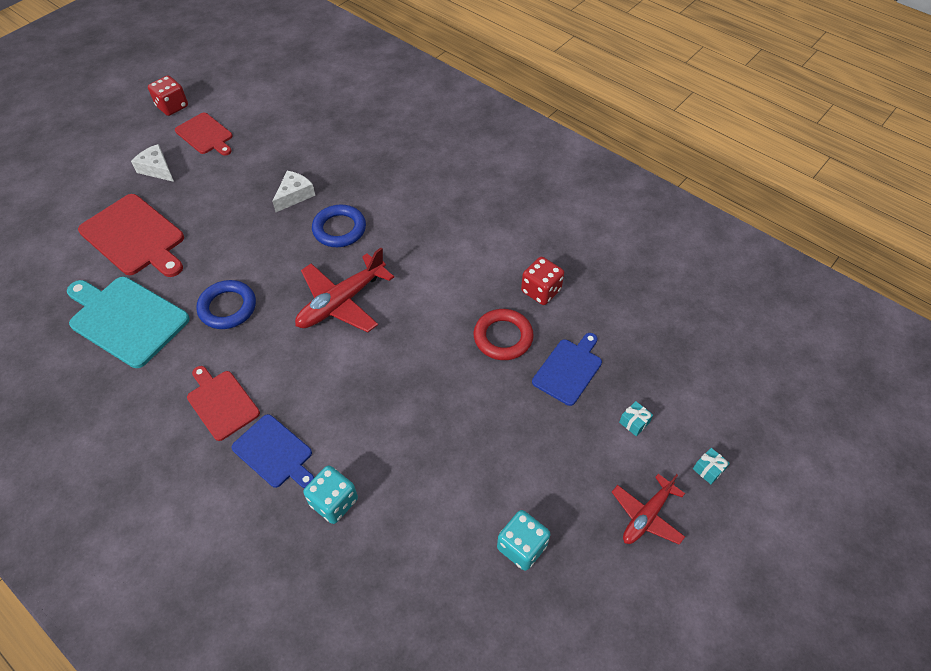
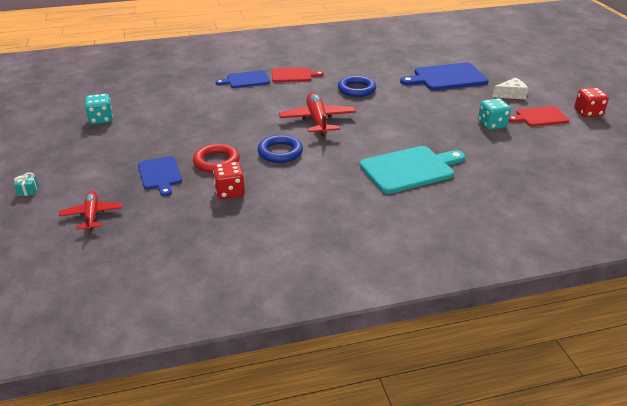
camera: 125 degrees right, 20 degrees down
(126, 319) = (381, 65): turquoise cutting board -> turquoise cutting board (410, 169)
(135, 237) = (447, 78): red cutting board -> blue cutting board
(294, 195) = (436, 131): white cheese -> none
(334, 502) = (199, 86): turquoise dice -> turquoise dice (492, 124)
(339, 229) = (383, 137): blue ring -> blue ring (280, 152)
(634, 422) = (93, 180): turquoise gift -> none
(646, 516) = (48, 158): red plane -> red plane (92, 215)

